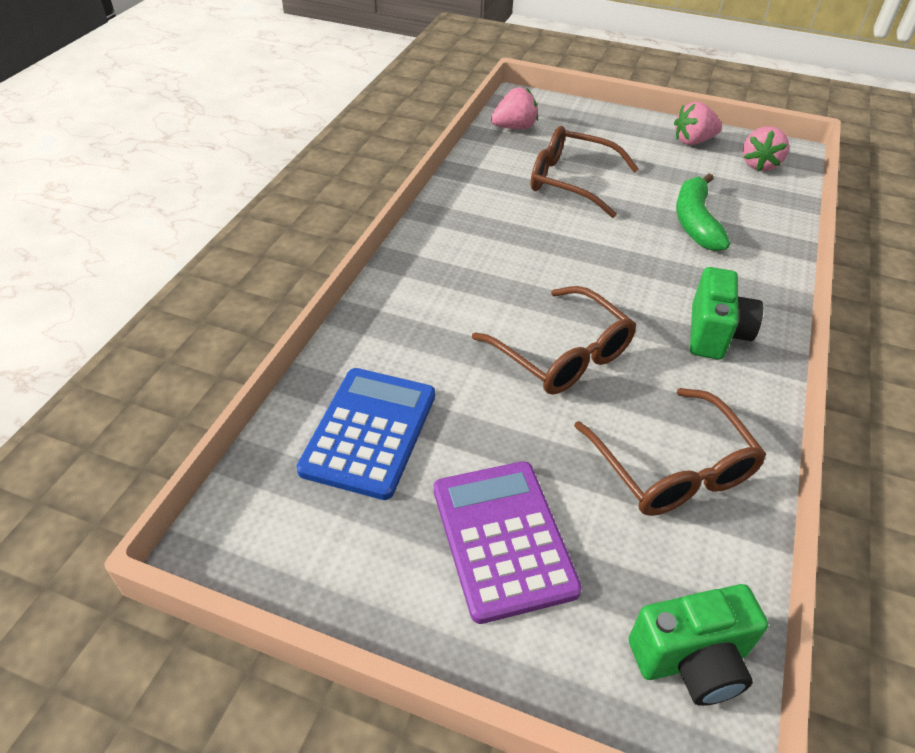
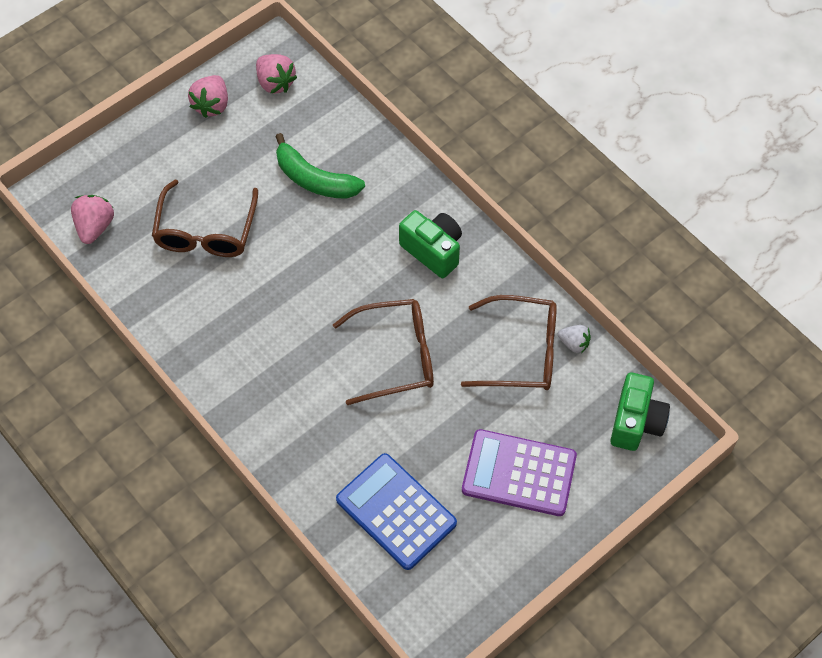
camera: 60 degrees left, 15 degrees up
(570, 181) = (206, 231): brown glasses -> brown glasses turned 45 degrees counterclockwise
(737, 521) = (574, 343): none -> white strawberry

